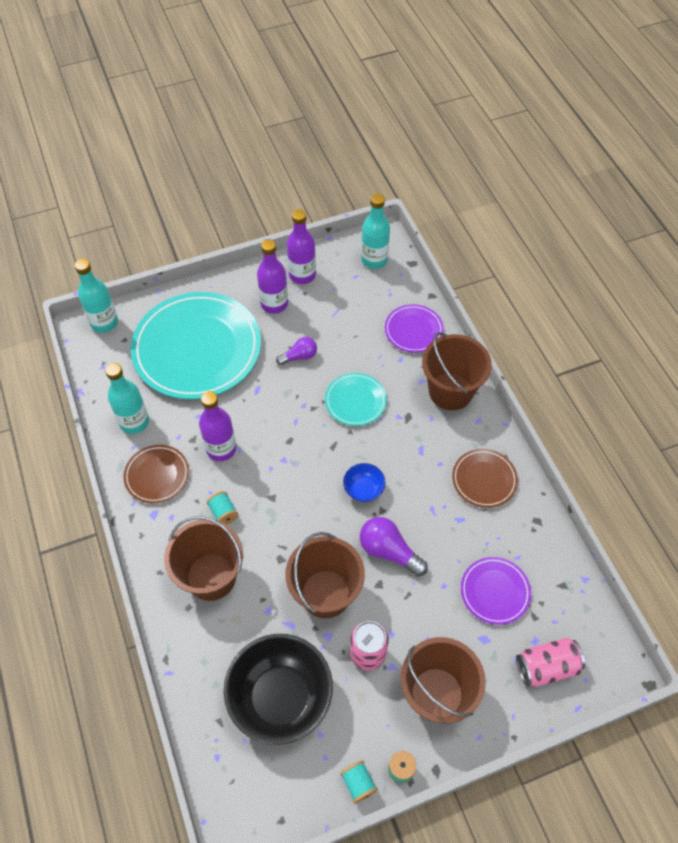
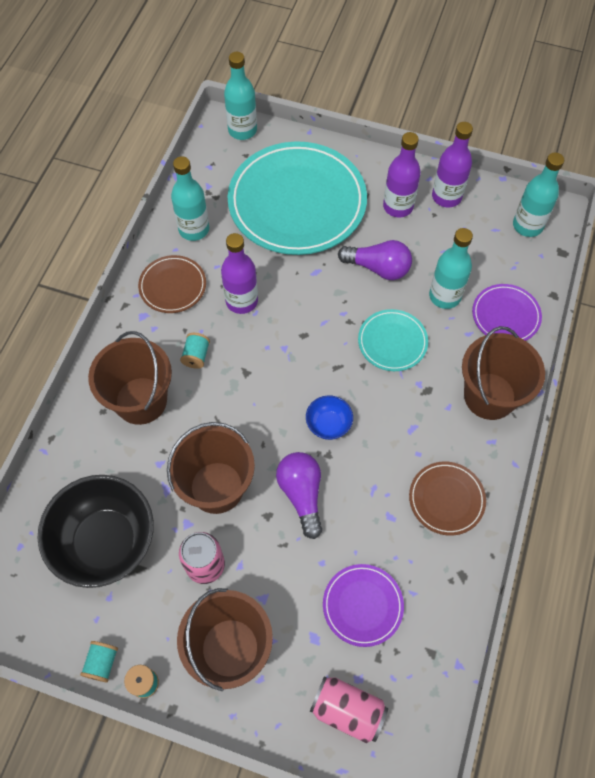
camera: 40 degrees right, 5 degrees up
(299, 356) = (378, 268): purple light bulb -> purple light bulb, size x1.55
(362, 345) = (444, 296): none -> turquoise bottle

